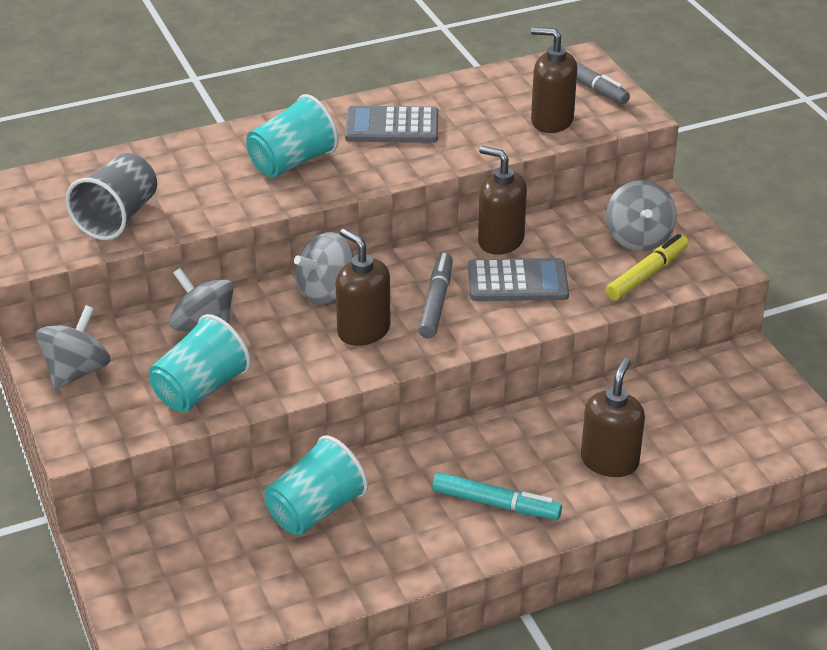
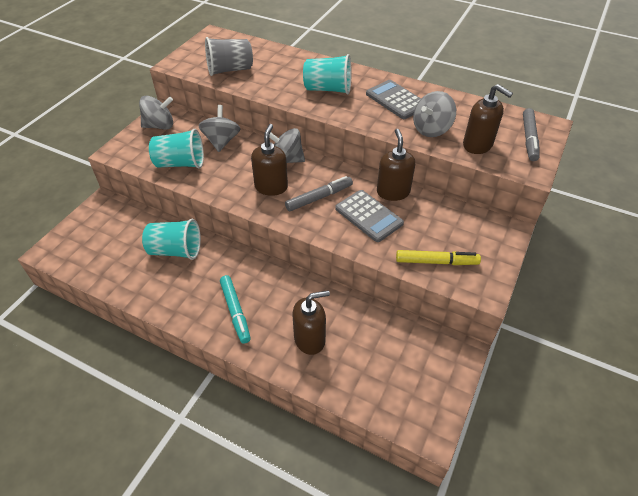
camera: 50 degrees right, 10 degrees up
(551, 121) = (478, 145): brown soap dispenser -> brown soap dispenser turned 150 degrees clockwise
(638, 238) = (463, 241): grey spinning top -> grey spinning top (431, 129)

